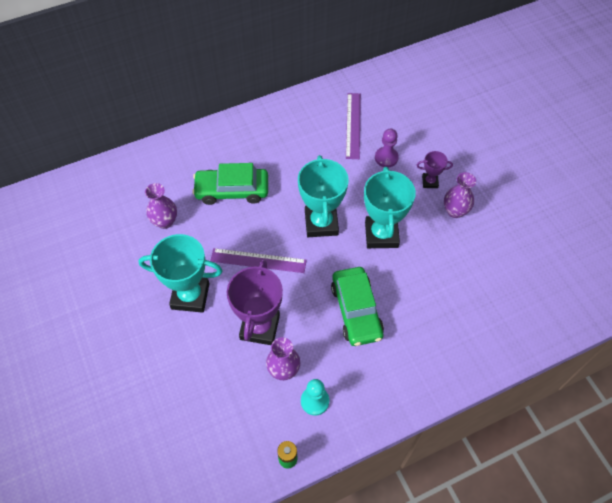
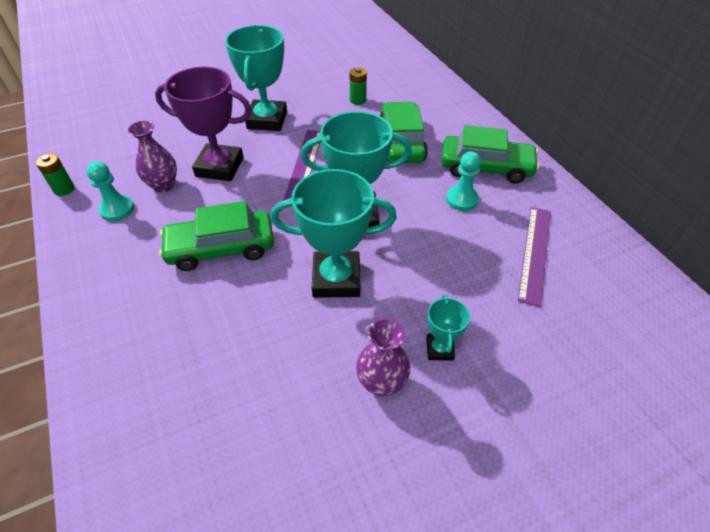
camera: 90 degrees right, 10 degrees down
(165, 221) = (358, 100): purple vase -> green battery
(266, 139) = (486, 167): none -> green car
(303, 157) = (461, 199): none -> turquoise pawn
(353, 125) = (535, 253): purple ruler -> purple ruler turned 75 degrees counterclockwise
(386, 158) = (479, 291): purple pawn -> none
(430, 182) = (439, 349): purple trophy -> turquoise trophy

